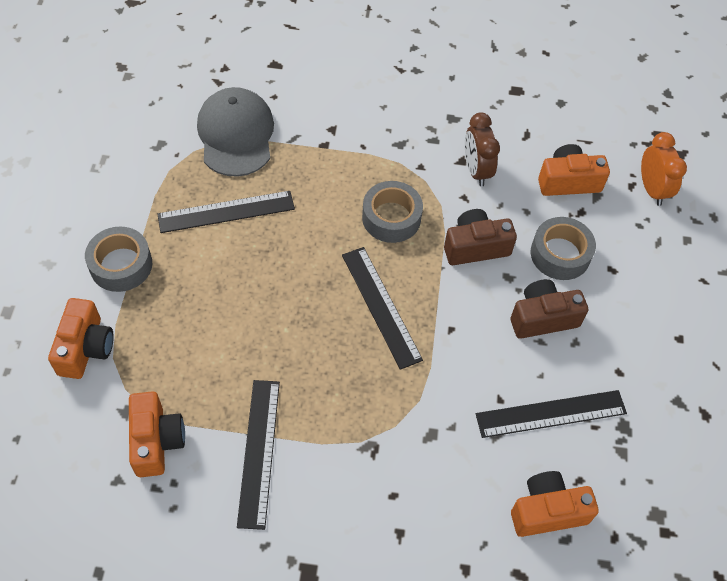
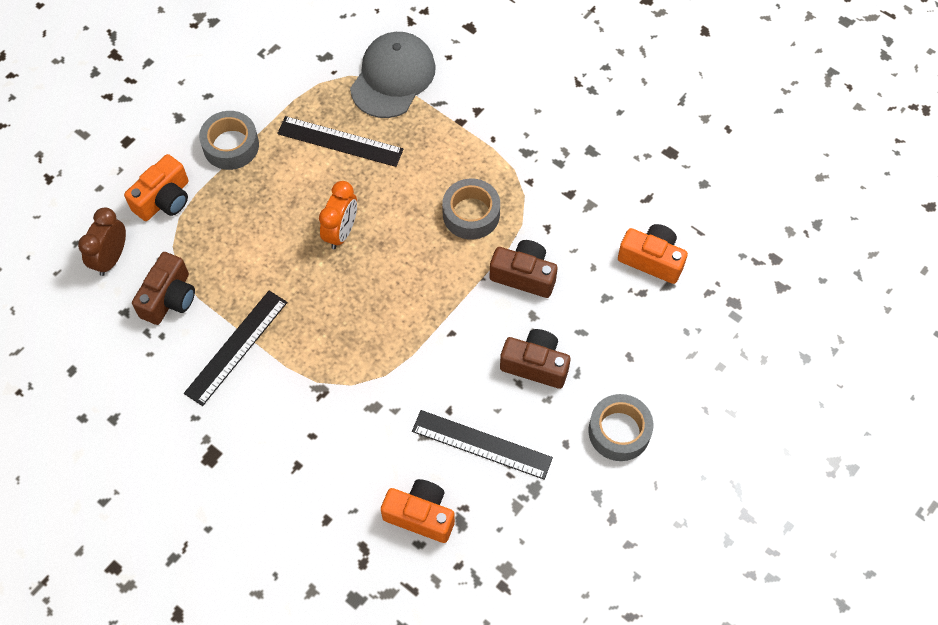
camera: 35 degrees right, 5 degrees up
(156, 441) = (169, 298): orange camera -> brown camera
(381, 306) = (408, 284): black ruler -> none
(476, 170) = (576, 209): brown clock -> brown clock (111, 258)
(560, 254) = (593, 319): grey tape -> grey tape (619, 431)
(652, 189) = (725, 305): orange clock -> orange clock (341, 232)

